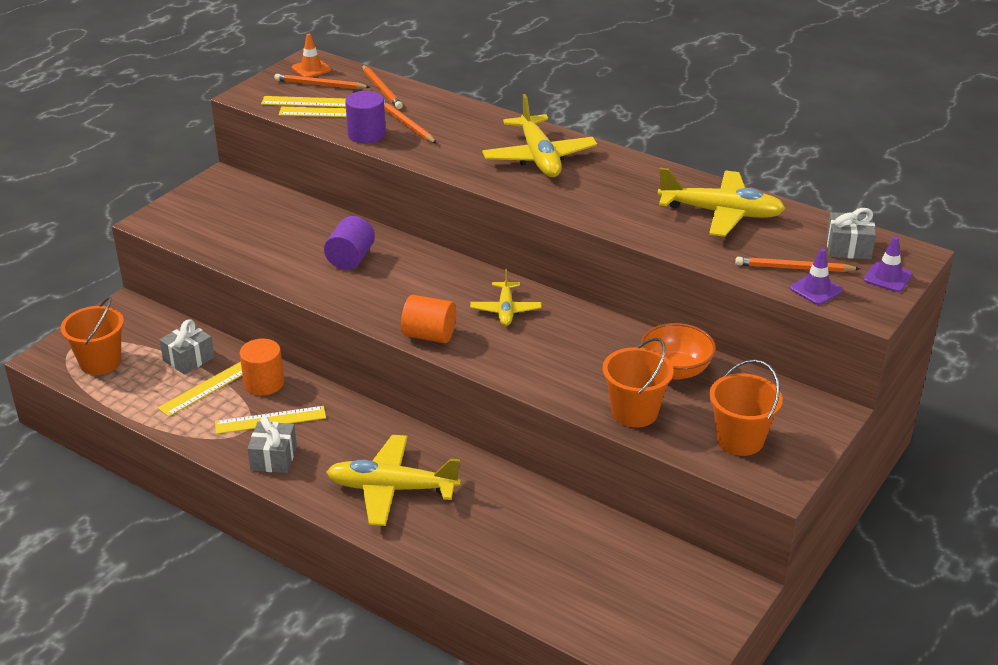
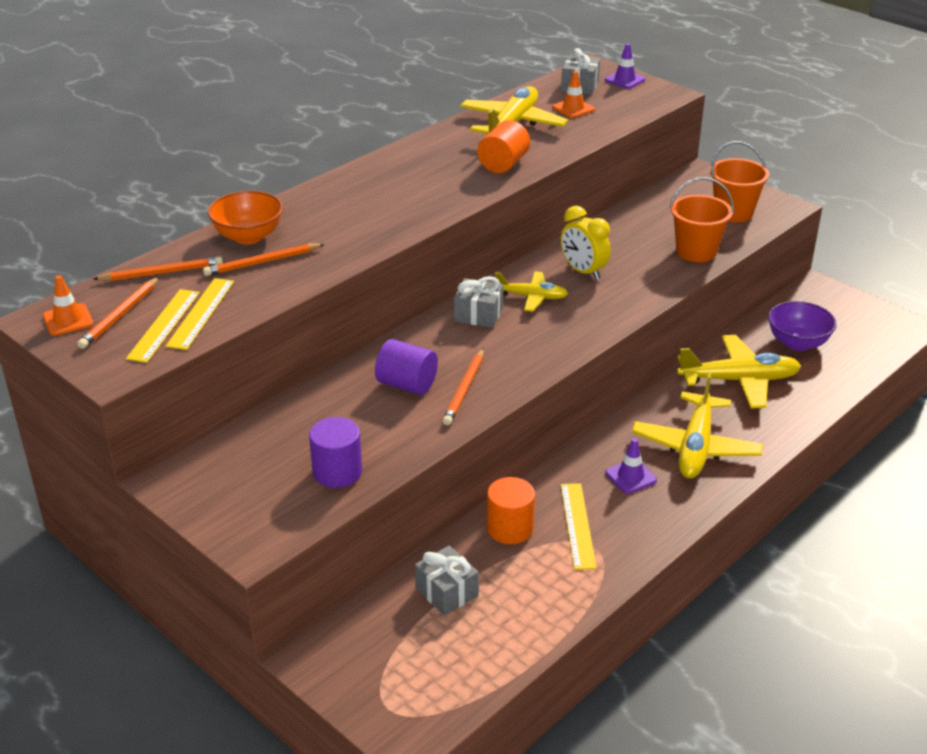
camera: 80 degrees left, 0 degrees up
(100, 362) = (432, 678): orange bucket -> none
(207, 388) = (509, 576): yellow ruler -> none
(274, 458) = (642, 525): grey gift -> grey gift (478, 314)
(366, 134) = (273, 289): purple cylinder -> purple cylinder (337, 472)
(429, 335) = (566, 344): orange cylinder -> orange cylinder (503, 164)
(539, 157) = (376, 194): yellow plane -> yellow plane (739, 380)
(563, 338) = (583, 271): none -> yellow clock
(603, 568) = (797, 343): none -> purple bowl
(675, 370) = (640, 226): orange bowl -> orange bowl (248, 236)
(784, 247) = (573, 108): none -> orange traffic cone
(794, 268) = (605, 109): orange pencil -> orange pencil (464, 389)
(816, 289) = (638, 106): purple traffic cone -> purple traffic cone (630, 476)

